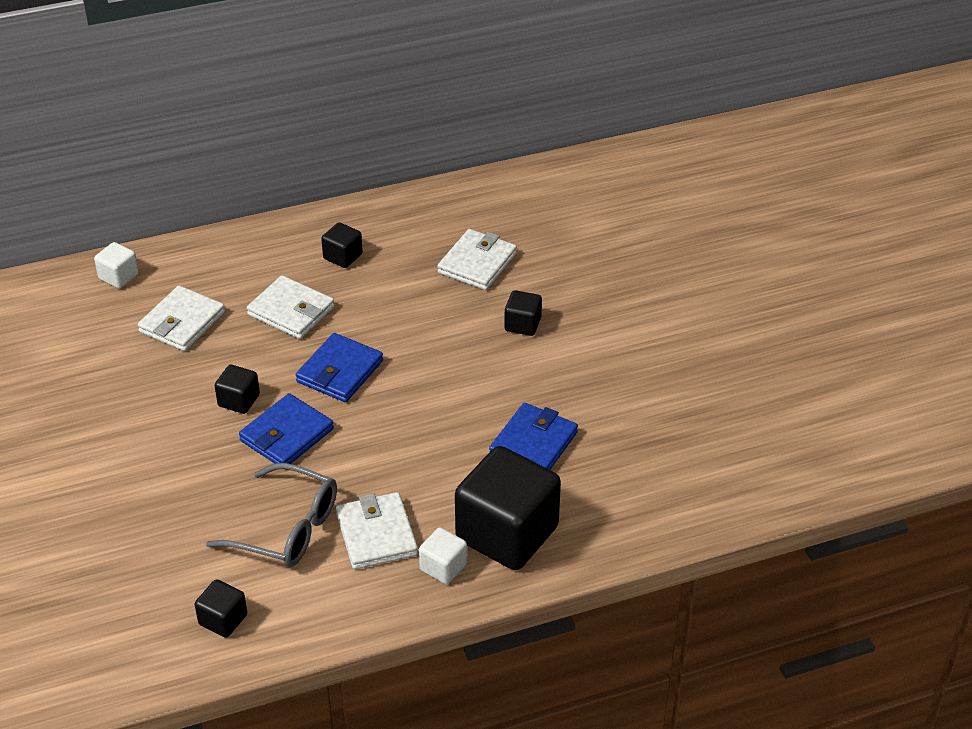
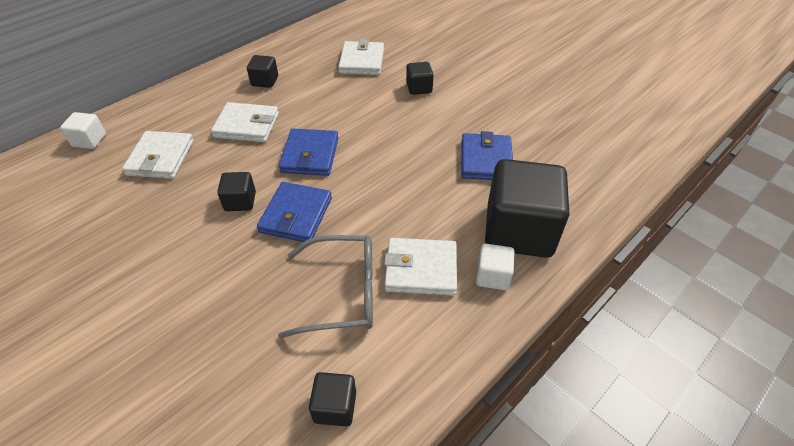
camera: 25 degrees left, 5 degrees up
(376, 534) = (421, 269): white wallet -> white wallet turned 45 degrees counterclockwise

